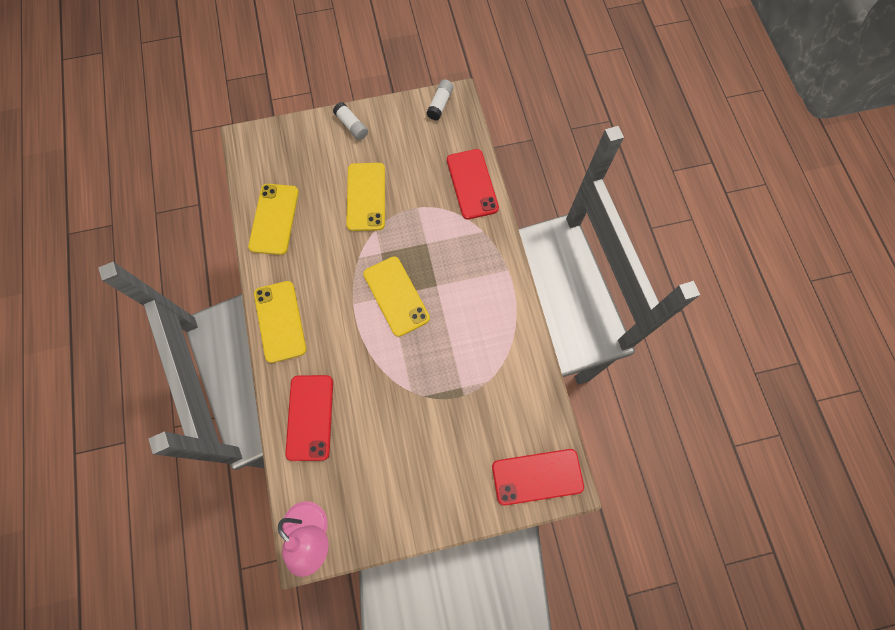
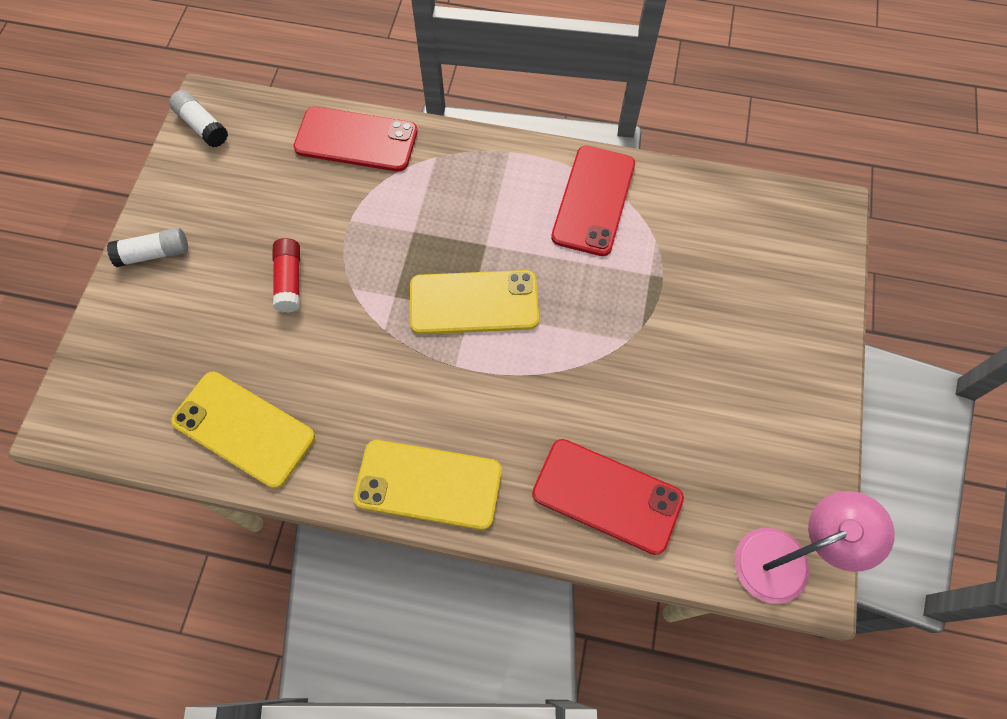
camera: 65 degrees left, 5 degrees down
(366, 197) = (289, 281): yellow phone -> red glue stick
(537, 476) = (806, 237): red phone -> red phone (593, 200)

